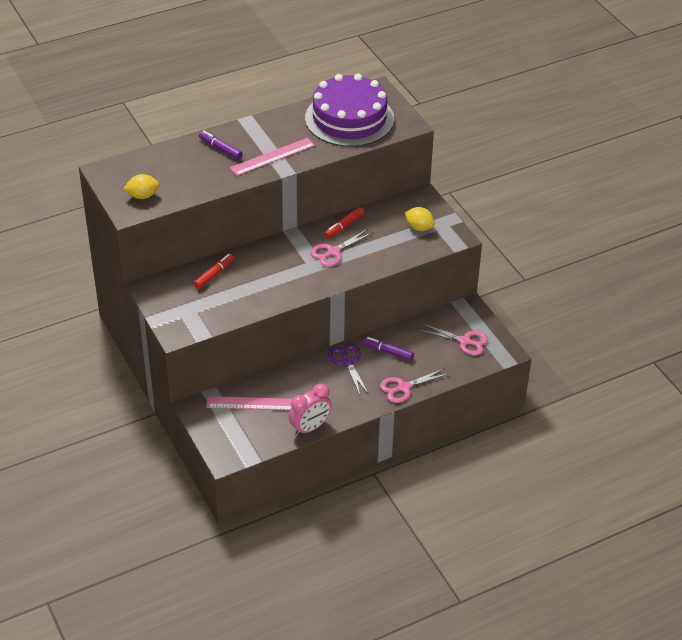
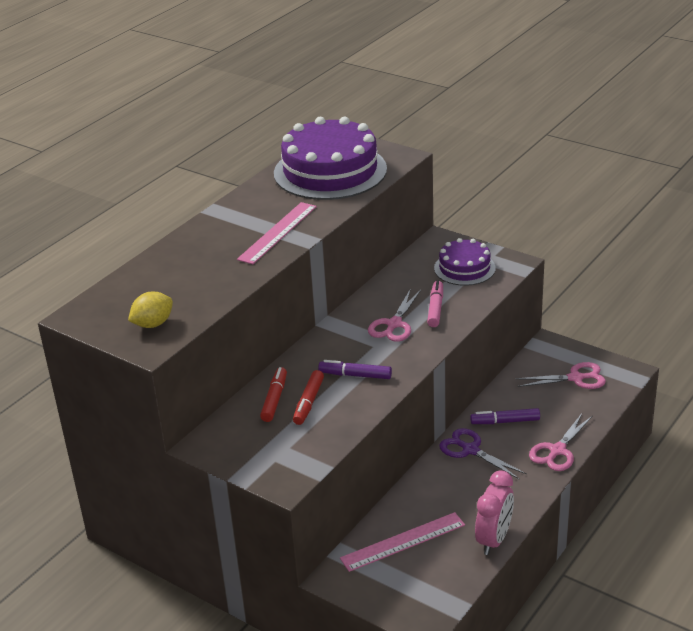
camera: 25 degrees left, 10 degrees down
(220, 149) = (207, 245): purple marker -> purple marker (355, 375)
(344, 226) = (381, 296): red marker -> red marker (309, 402)
(371, 251) = (435, 308): none -> pink marker
(419, 227) = (464, 268): yellow lemon -> purple cake

